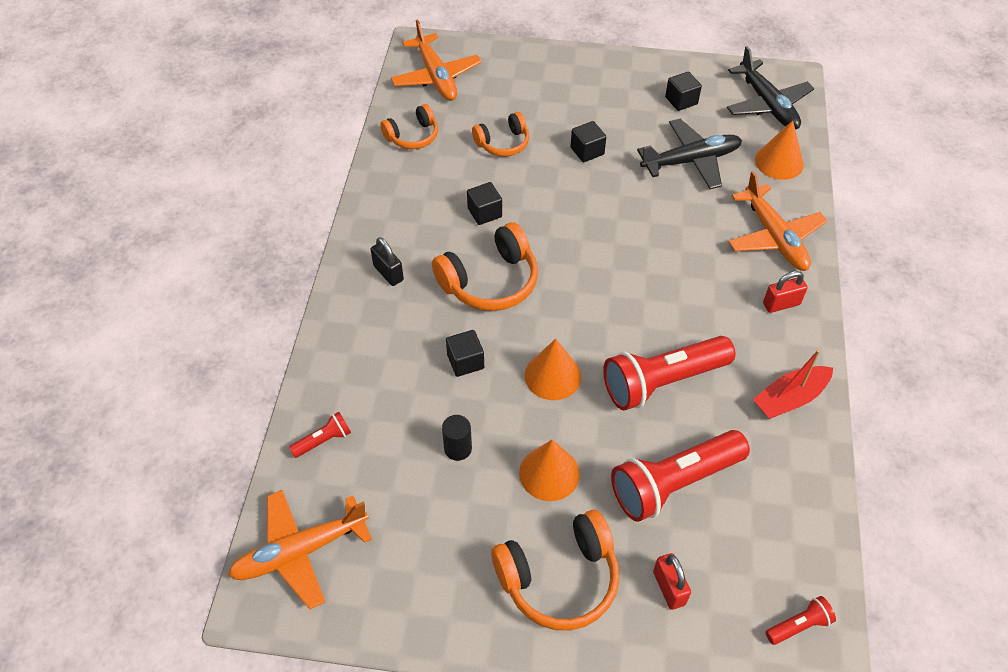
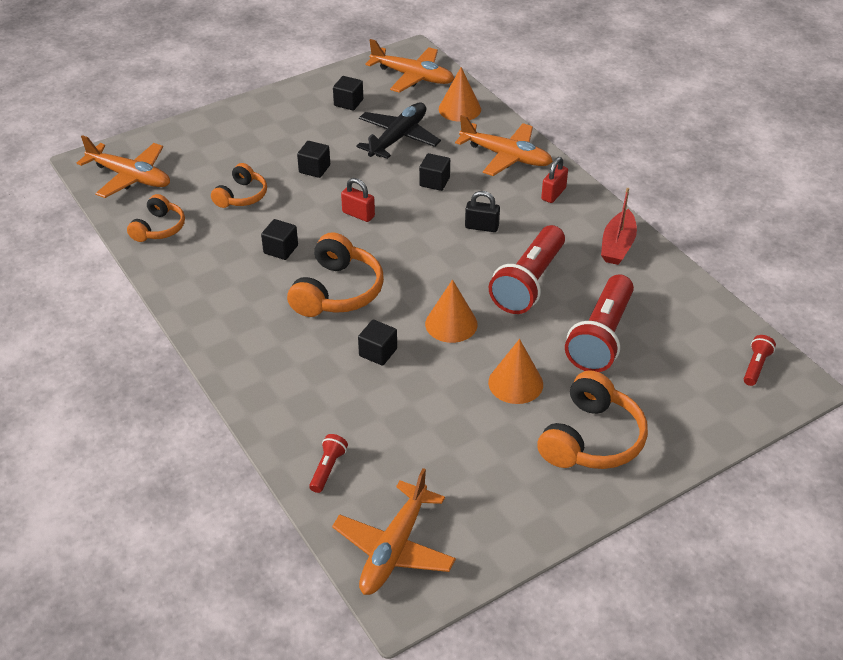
camera: 40 degrees left, 10 degrees down
(388, 273) = (249, 330): black padlock -> black padlock (481, 227)
(458, 448) = (435, 409): black cylinder -> none
(669, 588) = (663, 397): red padlock -> red padlock (358, 214)
(679, 224) = (434, 182): none -> black cube
(767, 104) = (412, 76): black plane -> orange plane

